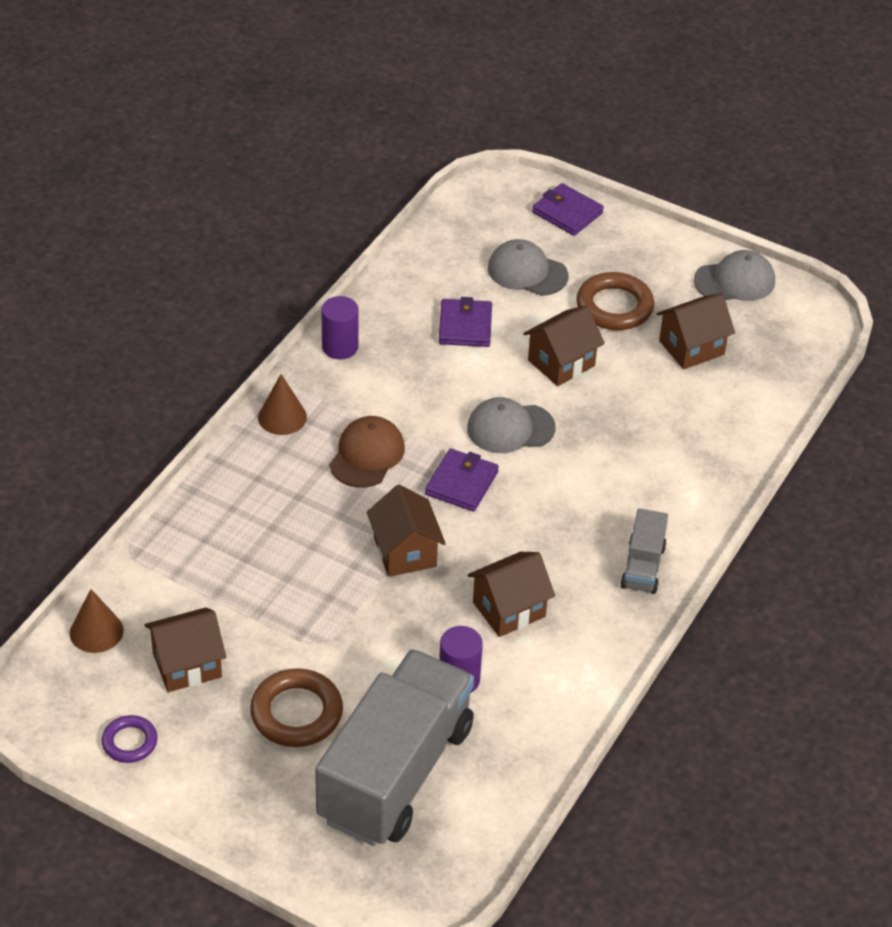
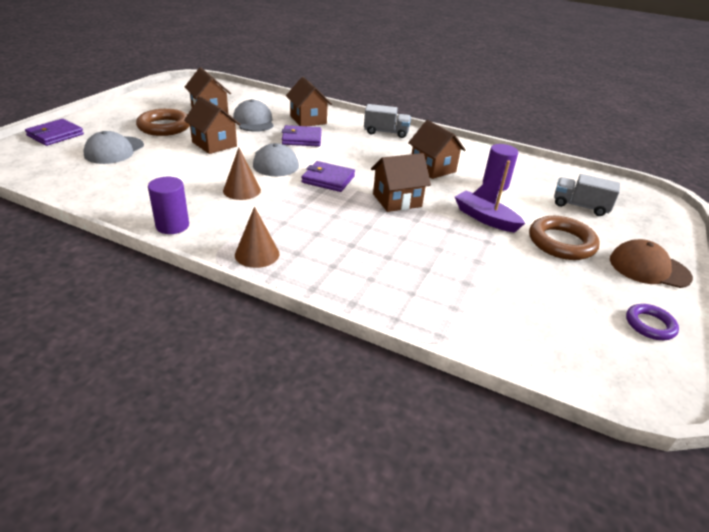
camera: 95 degrees left, 10 degrees down
(96, 631) = (548, 357): brown cone -> brown cone (242, 190)
(187, 665) = (552, 296): brown house -> brown house (308, 120)
(358, 642) = (485, 218): none -> purple boat
(367, 455) = (302, 214): brown cap -> brown cap (649, 268)
(395, 773) = (580, 206): grey truck -> grey truck, size x0.44
(465, 326) = (165, 173): purple wallet -> purple wallet (301, 139)
(734, 281) = (155, 97): grey cap -> grey cap (254, 121)

